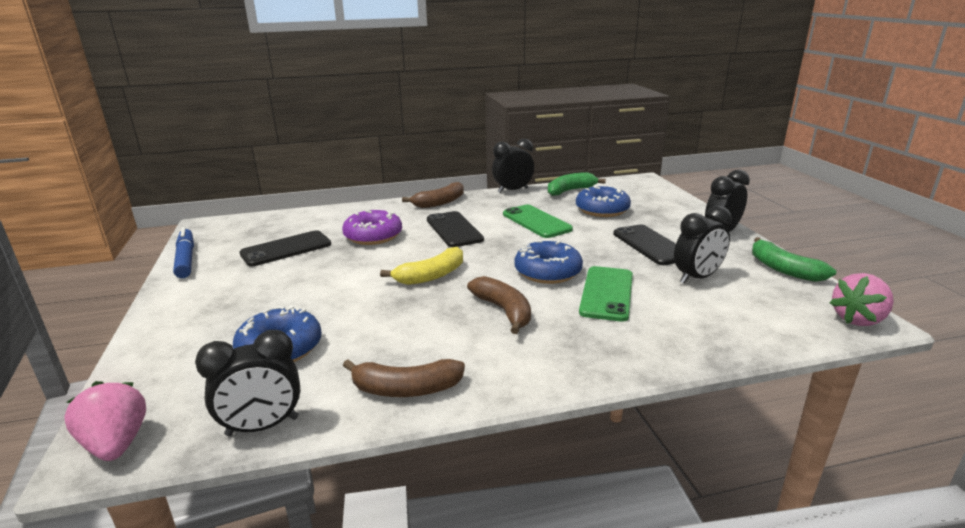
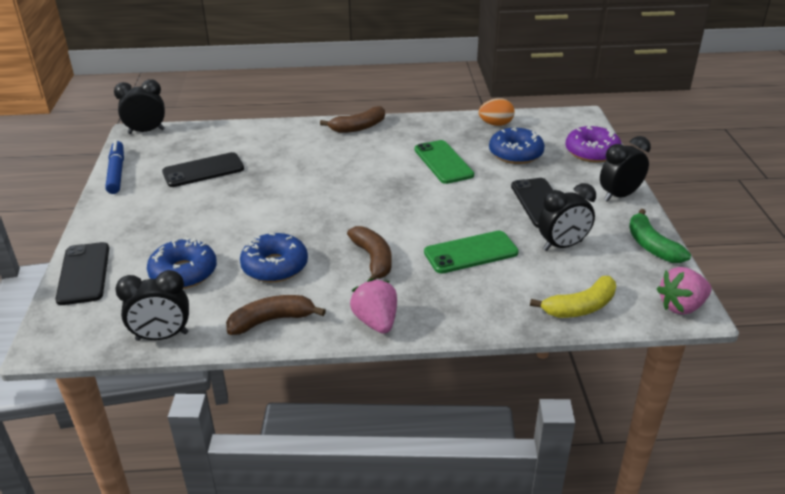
camera: 10 degrees right, 10 degrees up
(117, 444) = (62, 335): pink strawberry -> pink strawberry (376, 322)
(373, 236) = (284, 163): purple donut -> purple donut (592, 152)
(406, 389) = (271, 320): brown banana -> brown banana turned 150 degrees clockwise
(431, 276) = (323, 215): yellow banana -> yellow banana (580, 307)
(454, 230) = (360, 164): black phone -> black phone (83, 273)
(513, 190) = (437, 118): black clock -> black clock (146, 131)
(548, 272) = (428, 223): blue donut -> blue donut (275, 266)
(570, 191) = (495, 124): green banana -> orange egg
(607, 293) = (471, 253): green phone -> green phone turned 45 degrees clockwise

